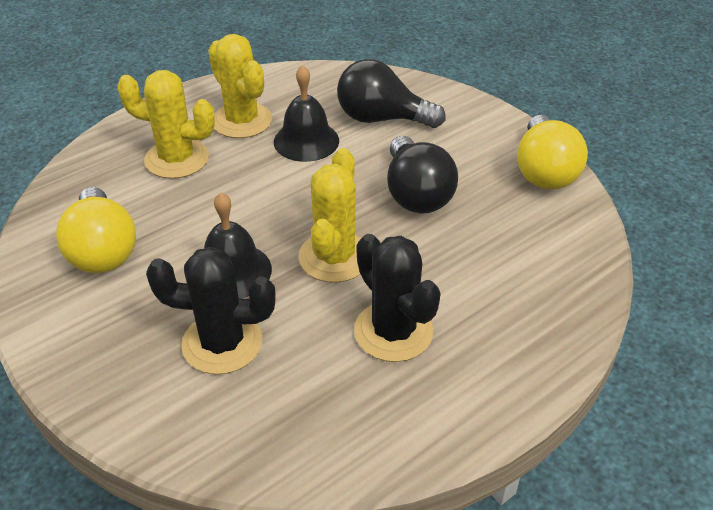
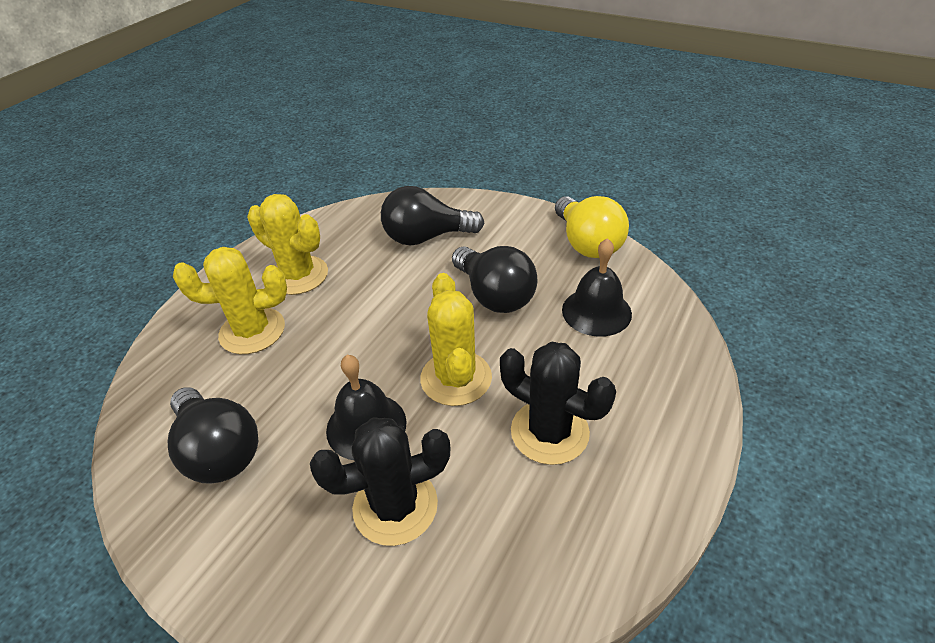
camera: 20 degrees left, 0 degrees up
(102, 250) = (219, 451): yellow light bulb -> black light bulb
(306, 141) = (369, 277): black bell -> black bell (596, 311)

